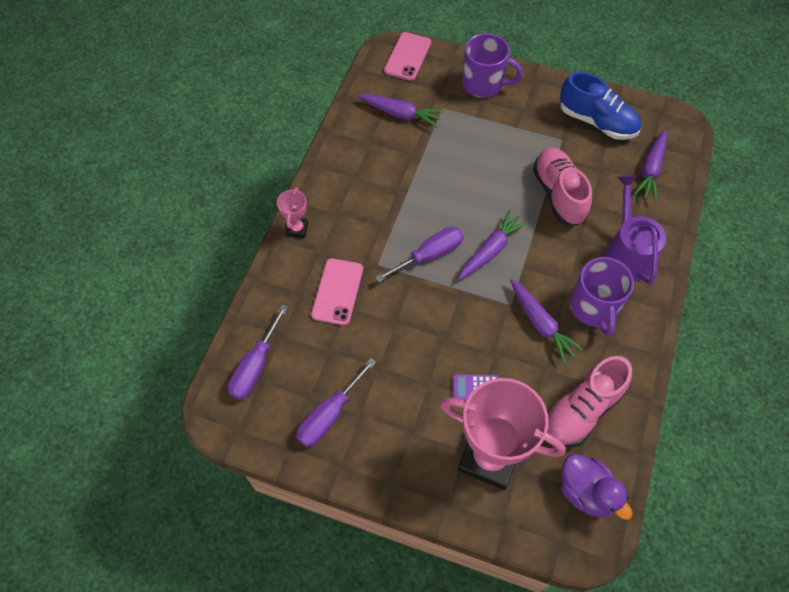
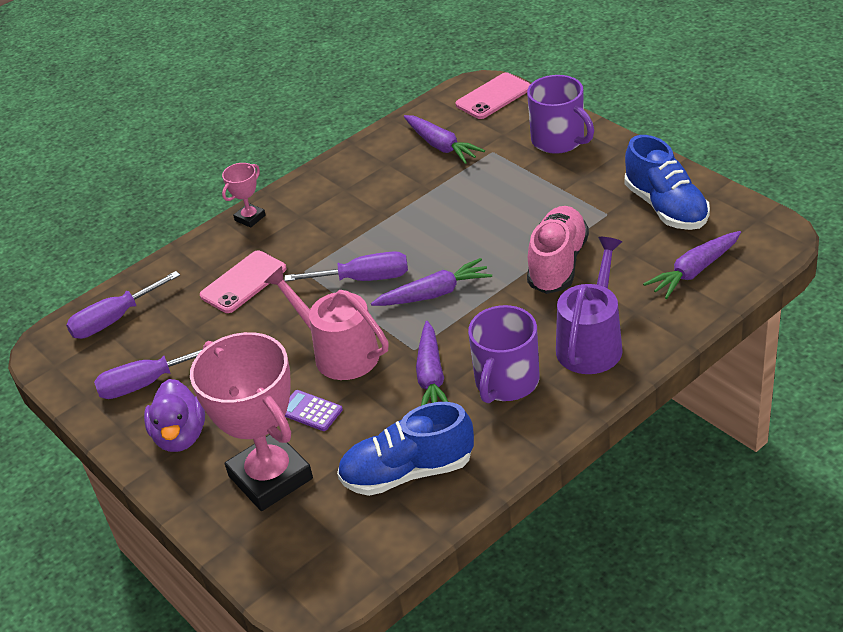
camera: 35 degrees right, 20 degrees down
(460, 328) = (339, 353): none -> pink watering can
(581, 410) = (408, 472): pink shoe -> blue shoe
(586, 492) = (347, 548): purple duck -> purple duck (180, 436)

